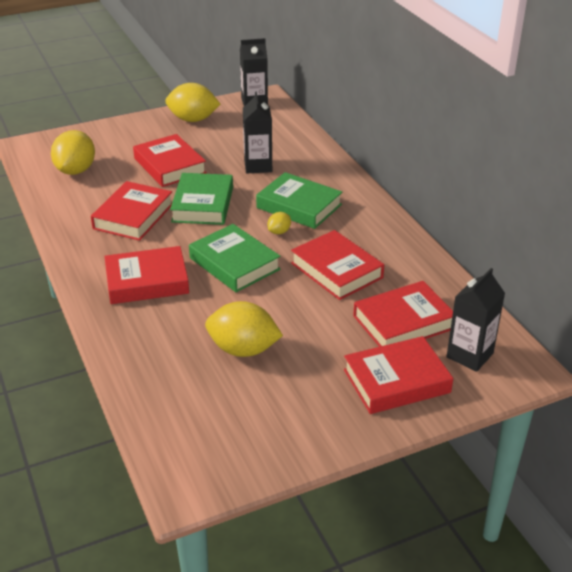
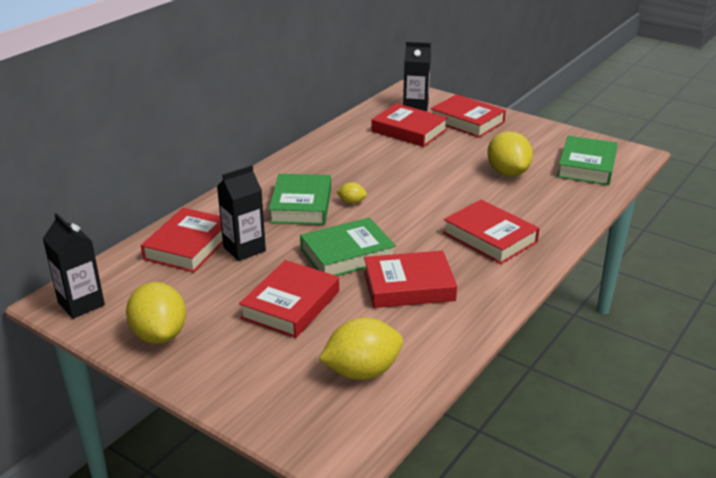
camera: 120 degrees left, 5 degrees down
(234, 263) = (419, 207): green book -> green book (586, 166)
(336, 270) = (378, 165): red book -> red book (189, 246)

